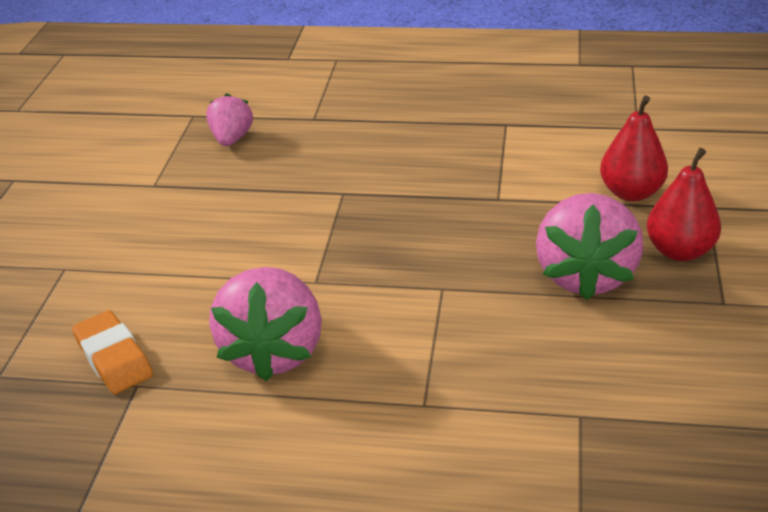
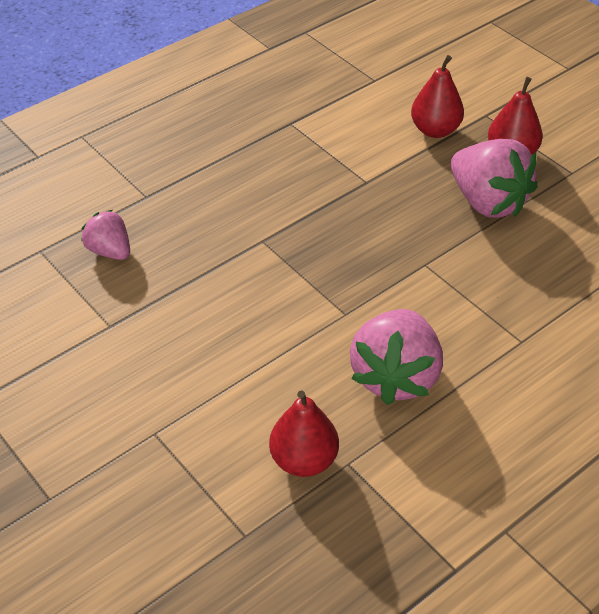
camera: 50 degrees left, 10 degrees up
(113, 358) = (303, 460): orange eraser -> red pear
(274, 352) = (395, 376): pink strawberry -> pink strawberry turned 60 degrees clockwise

